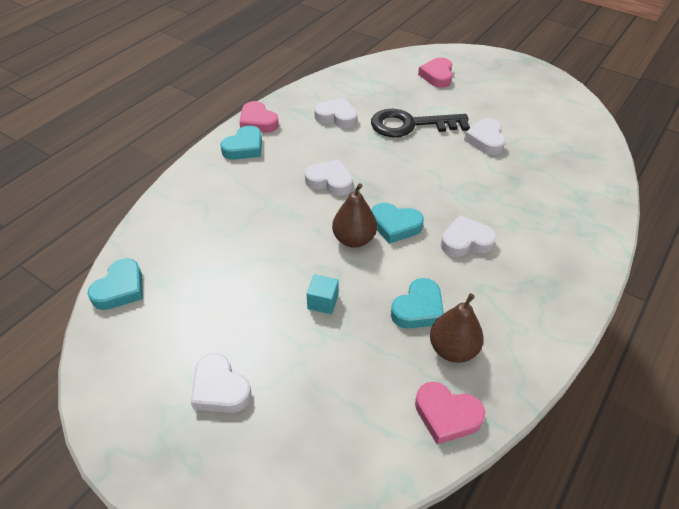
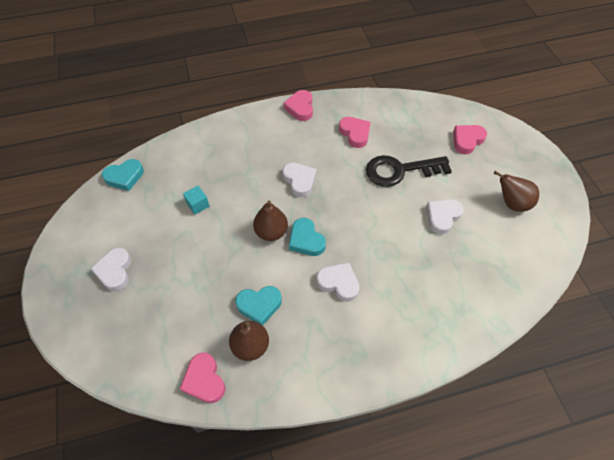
camera: 40 degrees right, 10 degrees up
(244, 147) = (273, 123): turquoise heart -> none
(323, 302) = (212, 260): turquoise cube -> turquoise cube (198, 205)
(337, 117) = (355, 133): white heart -> pink heart
(410, 125) = (400, 170): black key -> black key turned 45 degrees counterclockwise
(522, 102) = (511, 203): none -> brown pear

